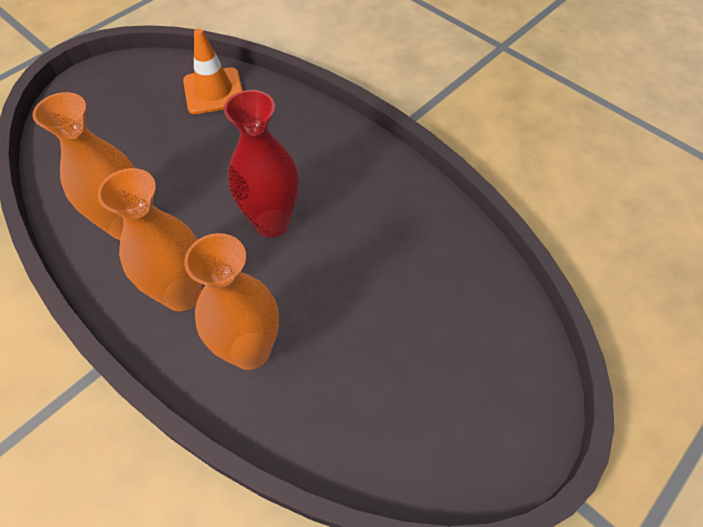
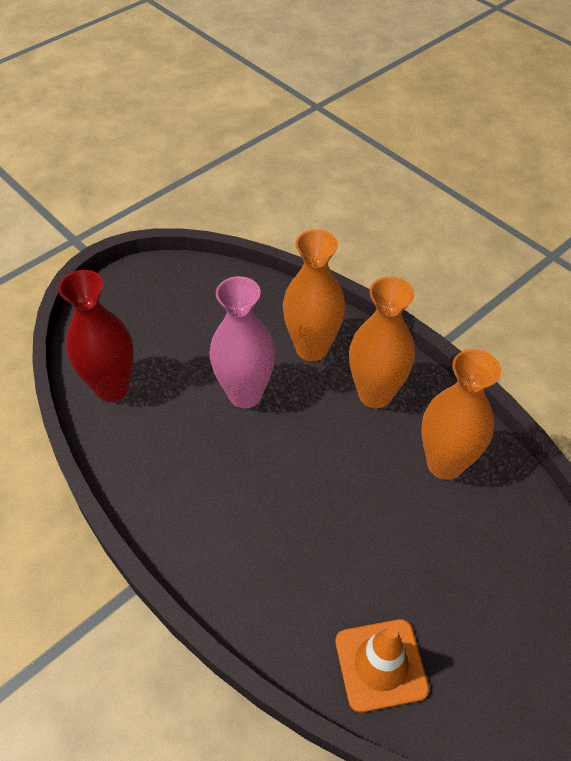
camera: 175 degrees left, 5 degrees down
(272, 223) = (295, 457): red vase -> red vase (112, 388)
(326, 285) = (245, 394): none -> pink vase

